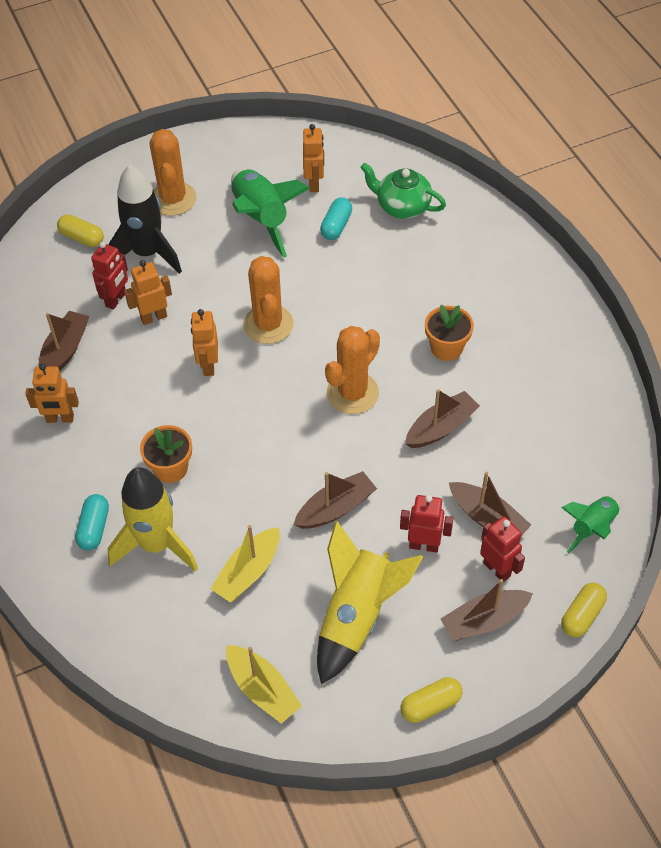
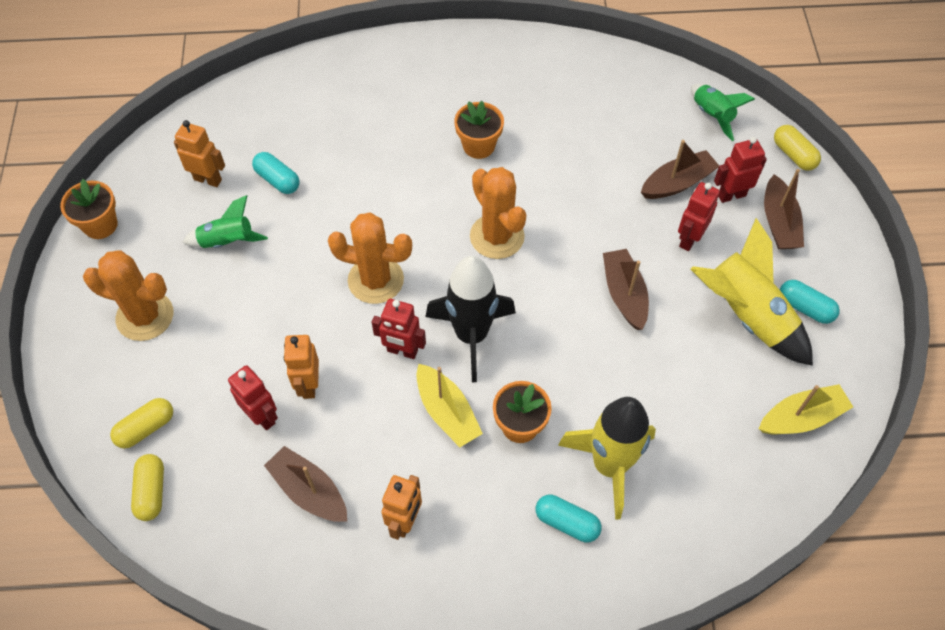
camera: 70 degrees left, 5 degrees up
(147, 253) = (212, 365): black rocket -> black rocket (471, 335)
(208, 365) = (402, 351): orange robot -> red robot
(241, 141) = (100, 225): none -> orange flower pot
(248, 572) = (670, 390): yellow boat -> yellow boat (447, 412)
(261, 219) = (227, 241): green rocket -> green rocket, size x0.58
(389, 667) = (805, 308): none -> turquoise capsule
(402, 206) = (285, 118): green teapot -> none
(430, 705) = (849, 290): yellow capsule -> yellow capsule (151, 491)
(441, 427) = (567, 182): brown boat -> none

